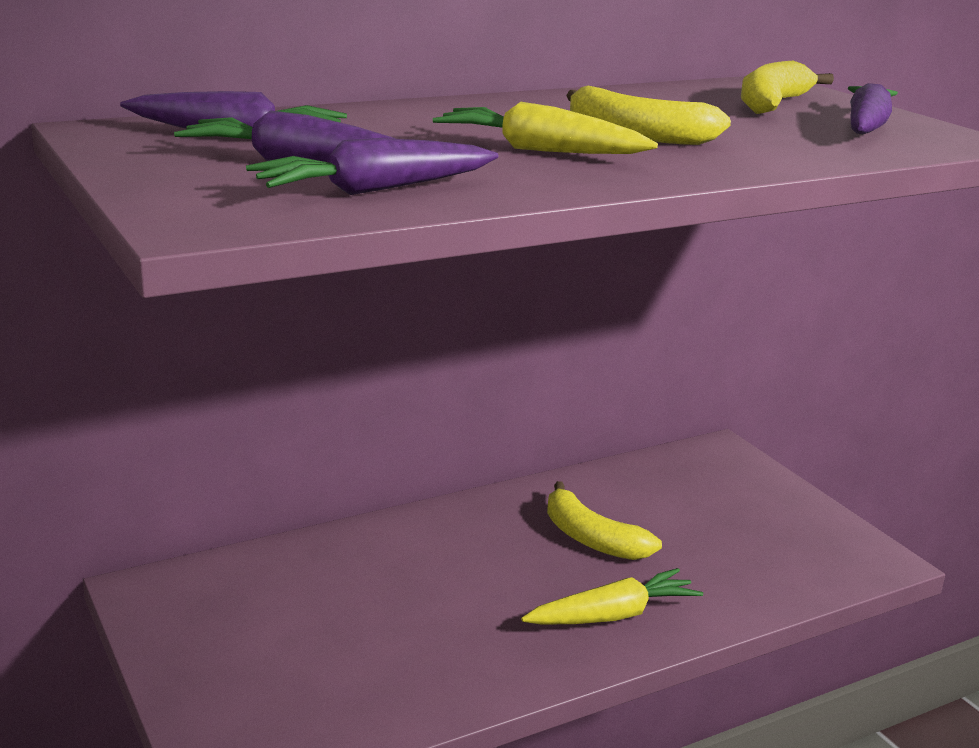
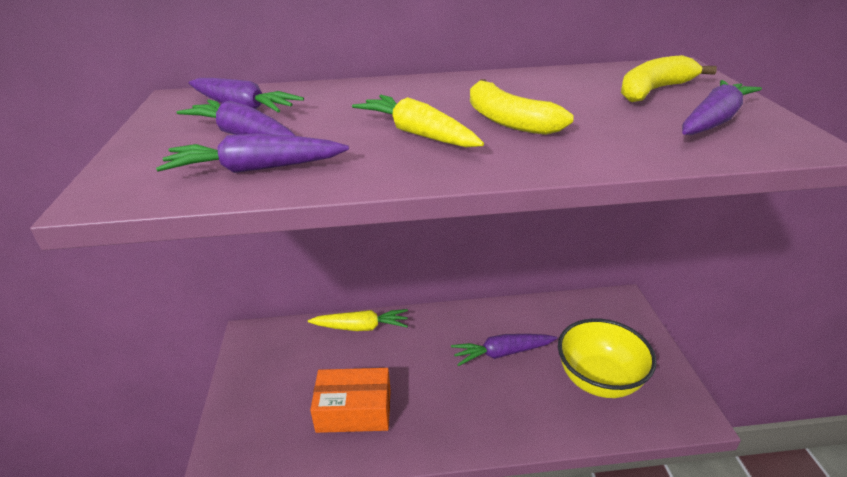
camera: 25 degrees right, 10 degrees up
(408, 649) = (354, 410): none -> orange box
(591, 538) = (502, 353): yellow banana -> purple carrot
(612, 615) = (484, 416): yellow carrot -> yellow carrot (360, 327)
(743, 545) = (599, 380): none -> yellow bowl

